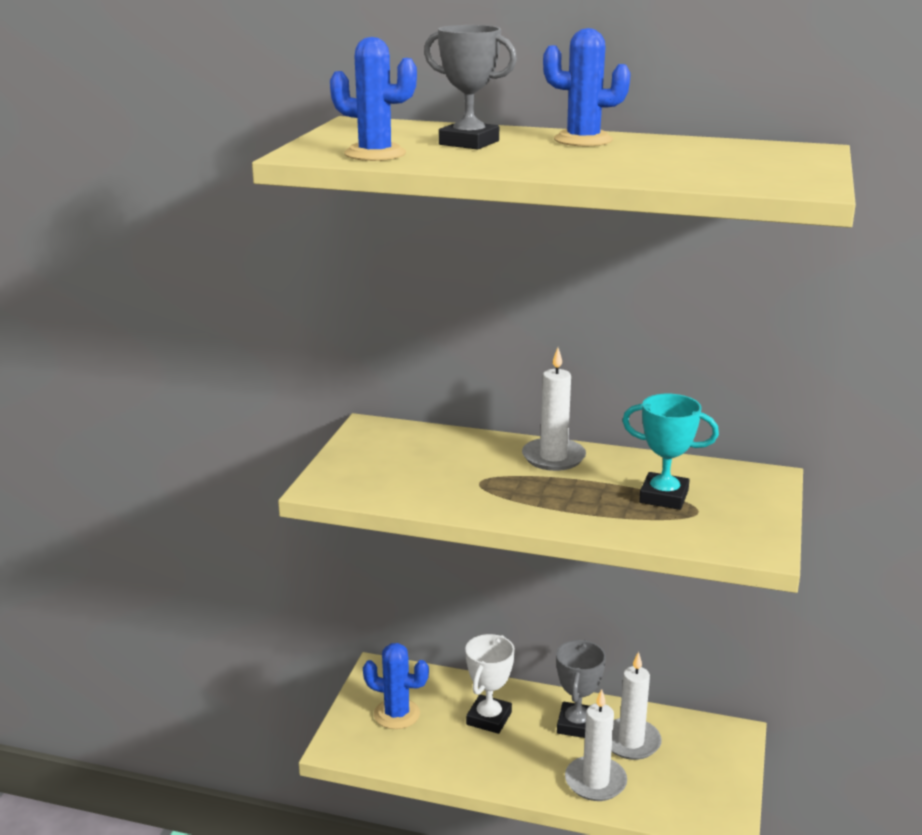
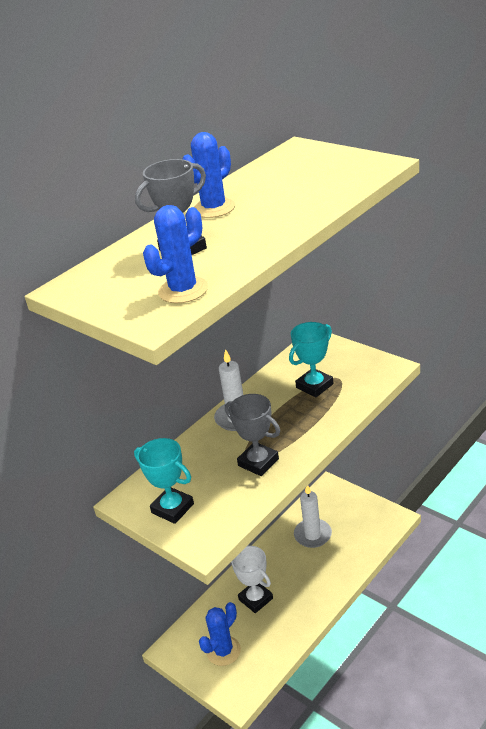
camera: 60 degrees left, 10 degrees up
(369, 455) = (172, 508): none -> turquoise trophy
(577, 725) = (285, 555): grey trophy -> grey trophy (258, 462)
(595, 781) = (337, 563): white candle -> none

